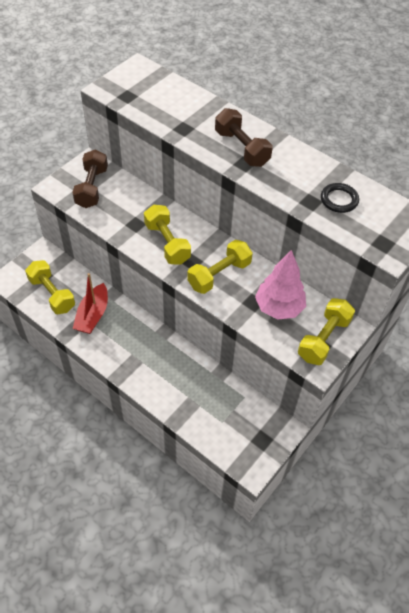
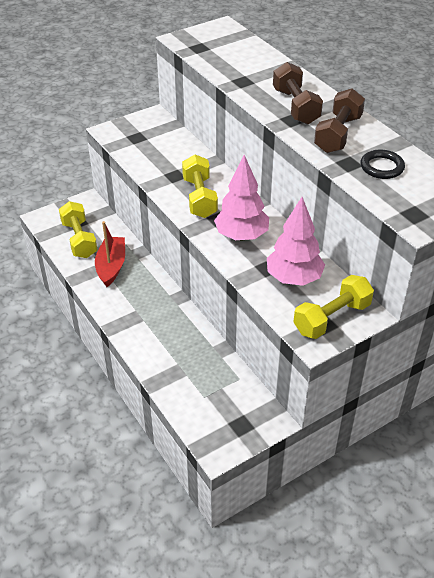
camera: 20 degrees right, 10 degrees down
(92, 188) = (145, 137): brown dumbbell -> brown dumbbell (338, 134)
(93, 315) = (111, 266): red boat -> red boat turned 150 degrees clockwise
(219, 275) = (241, 236): yellow dumbbell -> pink tree

